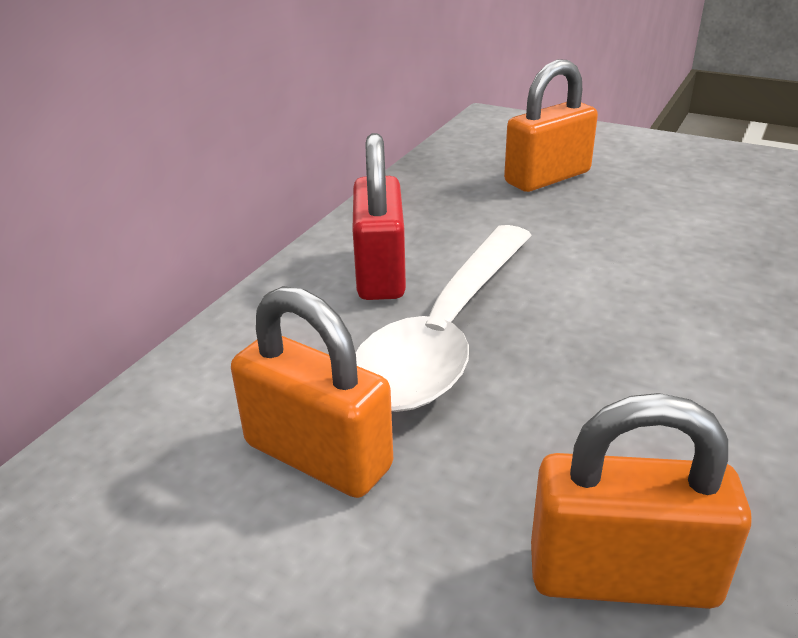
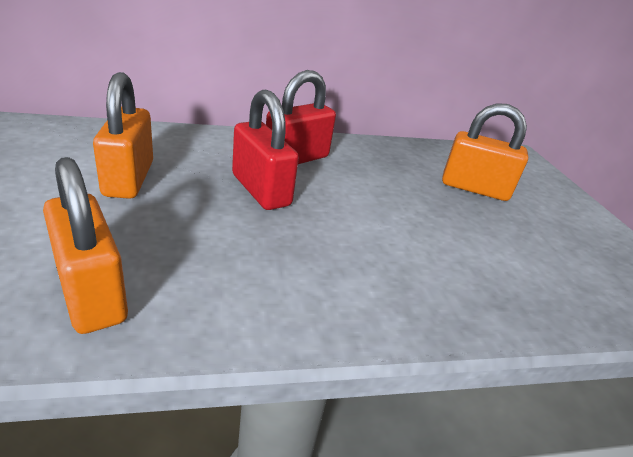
camera: 45 degrees right, 0 degrees up
(446, 334) = (261, 190): white spoon -> red padlock

